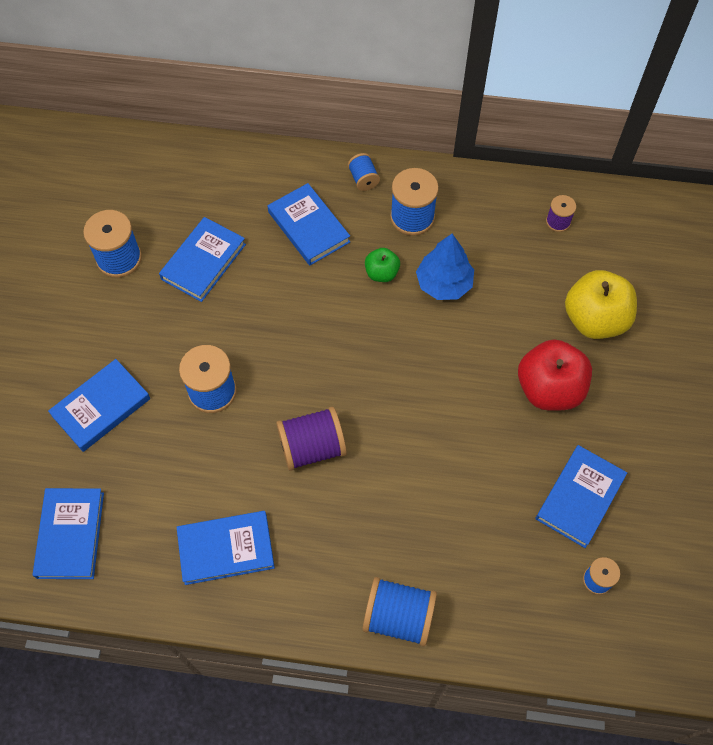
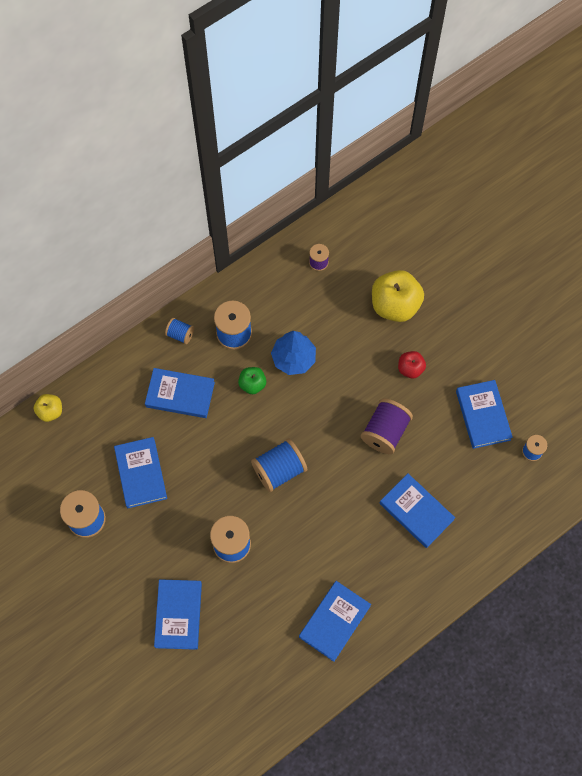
camera: 45 degrees left, 5 degrees up
(71, 535) = (243, 699): blue book -> blue book (416, 511)
(188, 149) = (50, 411): none -> yellow apple
(312, 447) = (320, 522): purple spool -> purple spool (385, 432)
(398, 616) = (457, 567): blue spool -> blue spool (279, 470)
(549, 389) = (410, 369): red apple -> red apple, size x0.52

